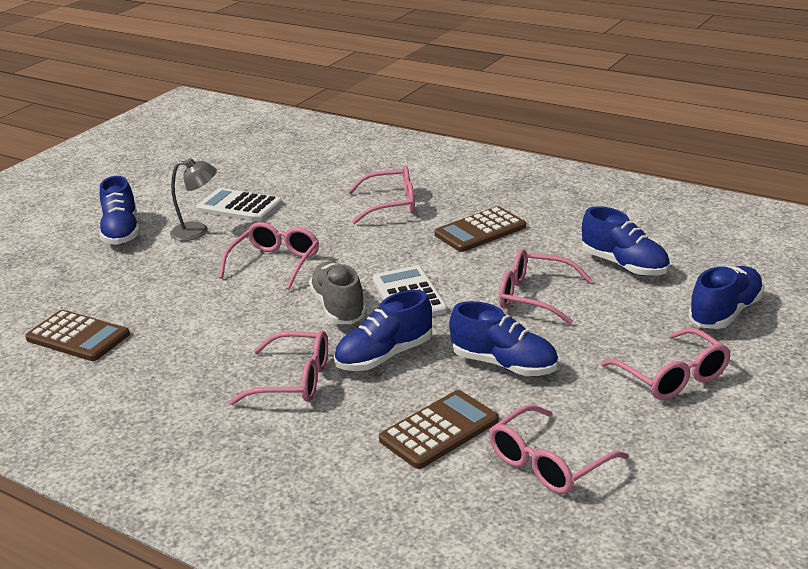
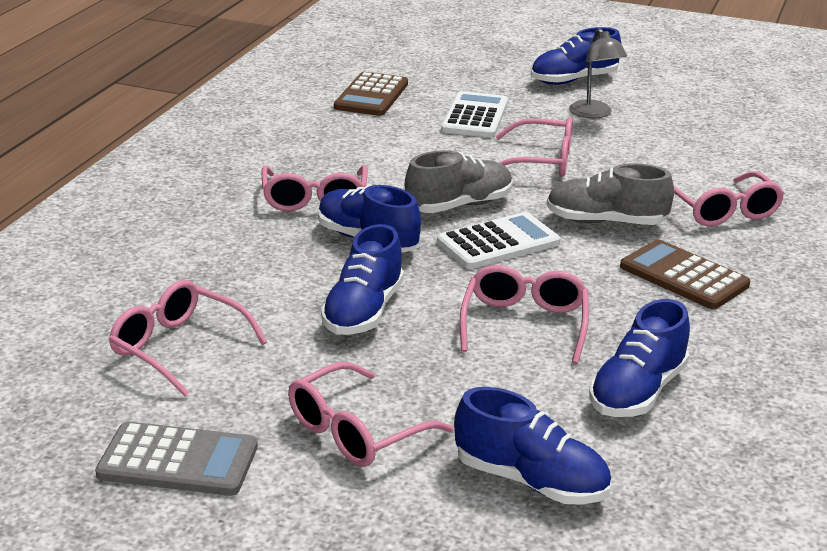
camera: 75 degrees right, 0 degrees up
(239, 206) = (663, 126): white calculator -> white calculator (475, 116)
(391, 249) = (605, 222): none -> grey shoe
(439, 430) = (235, 282): brown calculator -> none
(715, 462) = (178, 460): none -> grey calculator

